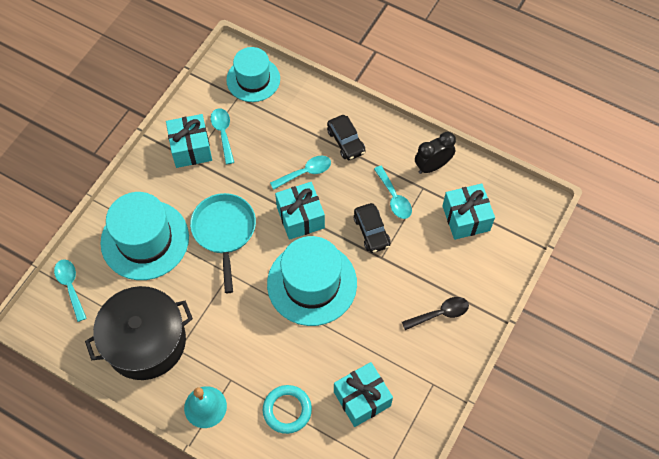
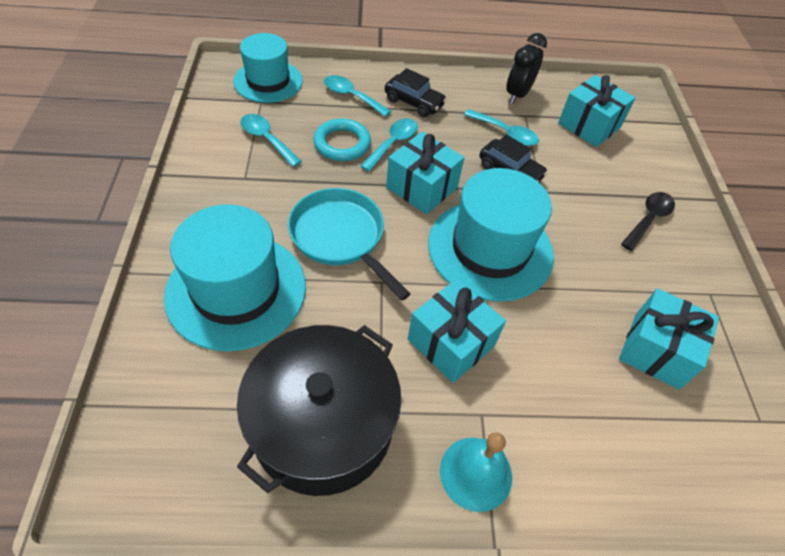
camera: 35 degrees left, 10 degrees down
(70, 286) = (151, 404): turquoise spoon -> turquoise spoon (351, 96)
(191, 148) = (235, 167): turquoise gift -> turquoise gift (451, 342)
(287, 410) = (585, 414): turquoise ring -> turquoise ring (342, 143)

